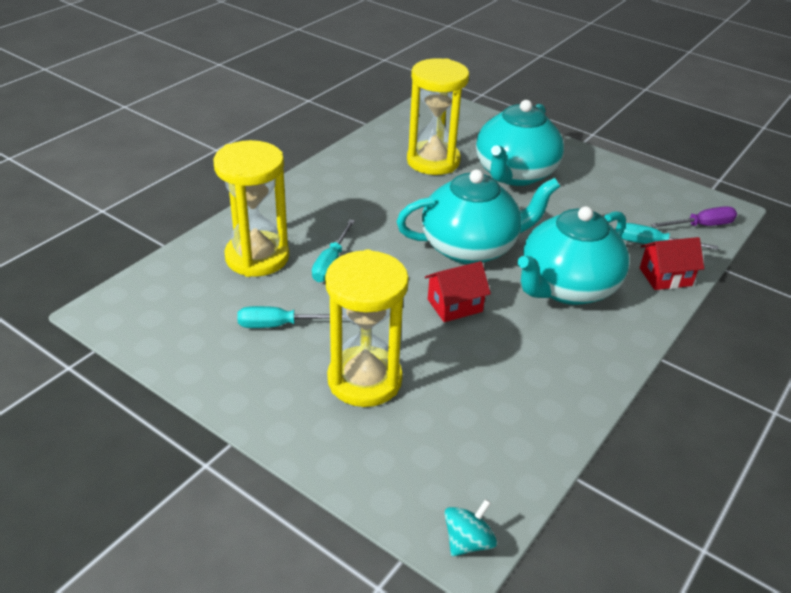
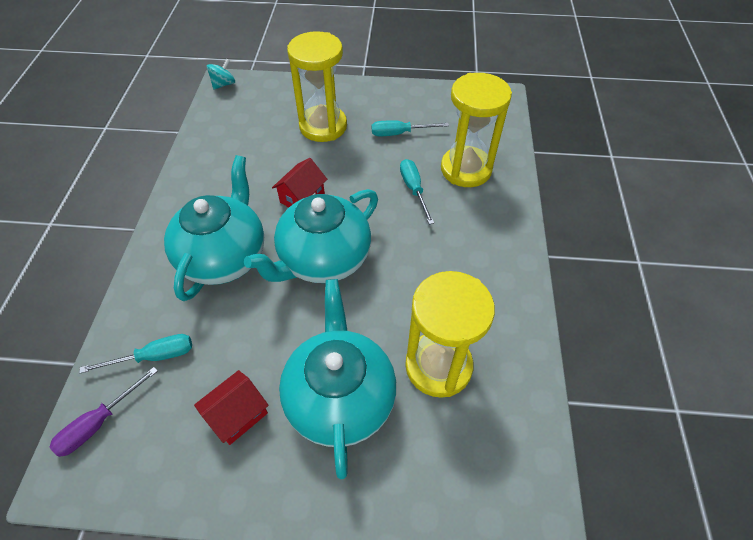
camera: 150 degrees right, 15 degrees up
(280, 325) = (399, 133): turquoise screwdriver -> turquoise screwdriver turned 150 degrees counterclockwise
(468, 541) = (224, 84): turquoise spinning top -> turquoise spinning top turned 150 degrees counterclockwise
(665, 277) = (137, 314): red house -> red house (237, 414)

